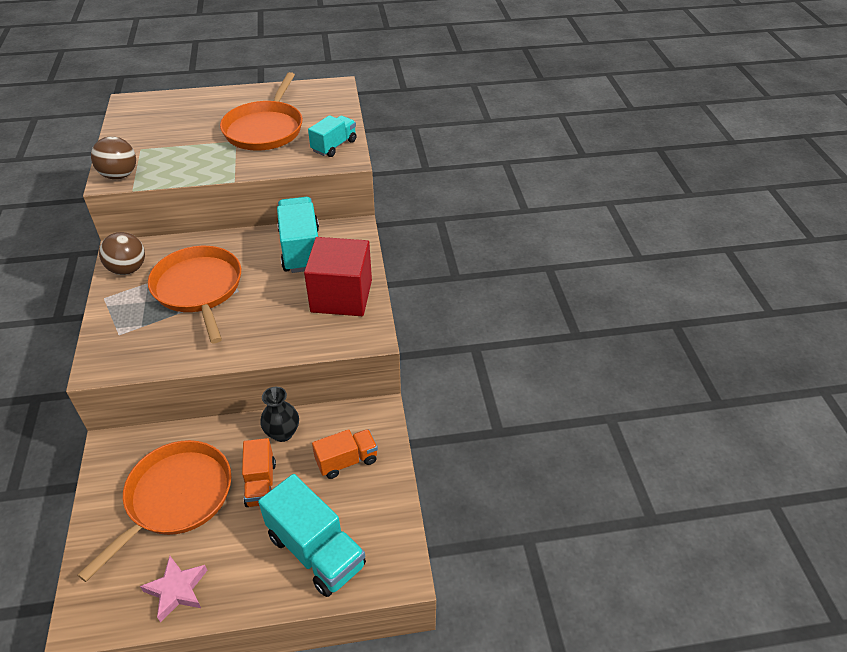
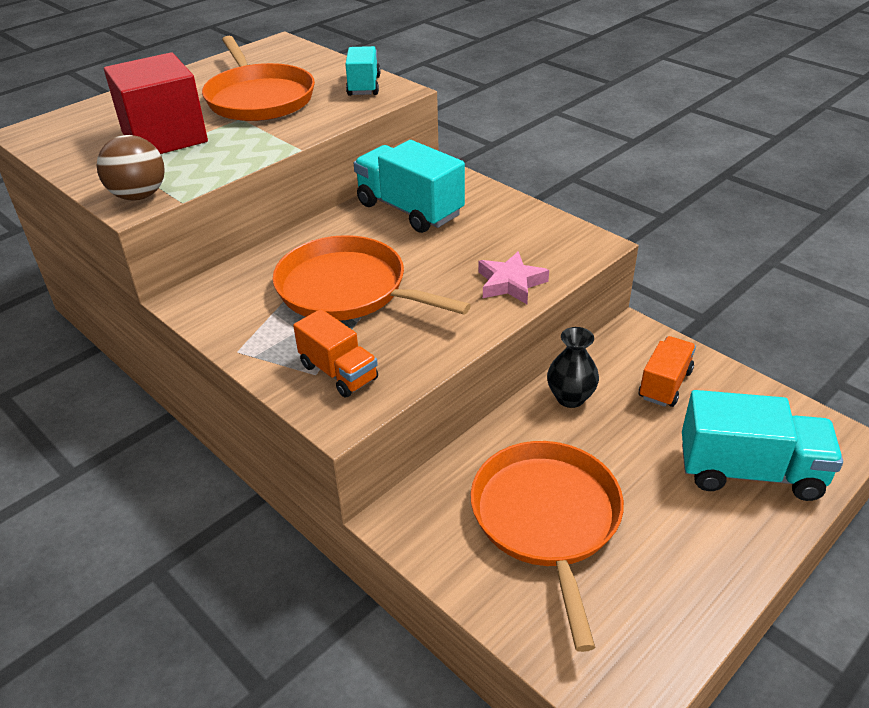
camera: 35 degrees left, 5 degrees down
(128, 269) = (226, 312): brown ball -> none
(177, 590) = (675, 597): pink star -> pink star (510, 283)
(261, 484) = (614, 451): orange truck -> orange truck (338, 372)
(341, 296) = (513, 227): red cube -> red cube (164, 137)

